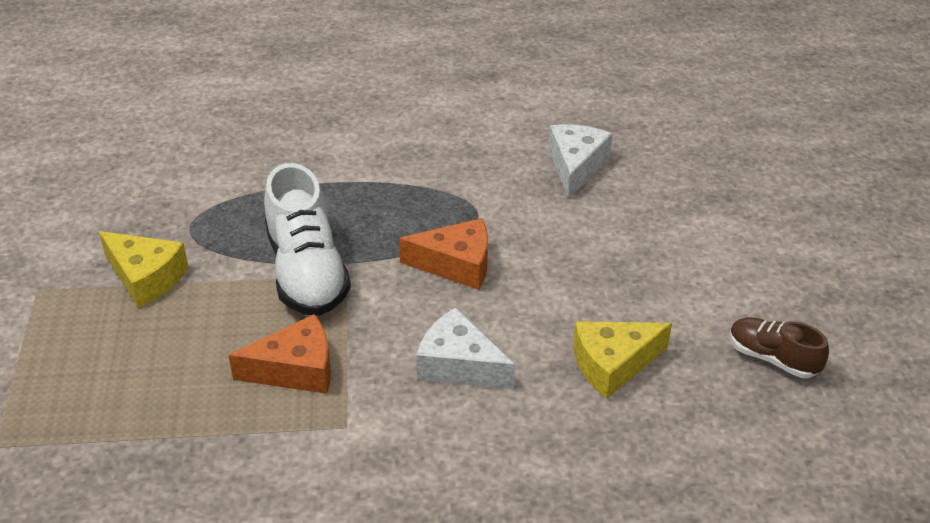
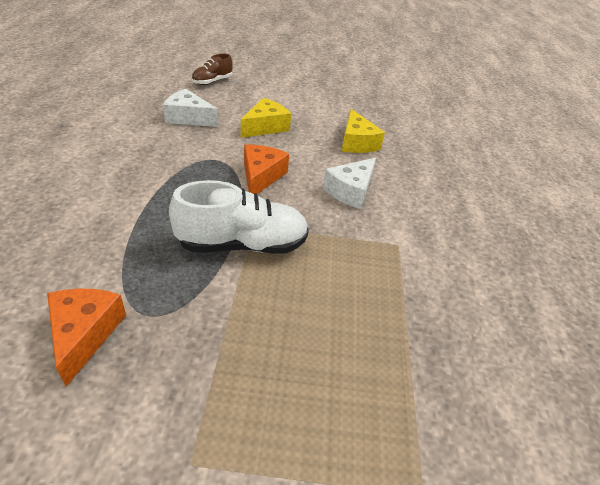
camera: 85 degrees left, 0 degrees up
(146, 277) = (209, 353): yellow cheese -> yellow cheese (265, 127)
(296, 369) = (345, 262): orange cheese -> orange cheese (84, 334)
(772, 358) = (358, 103): brown shoe -> brown shoe (212, 81)

